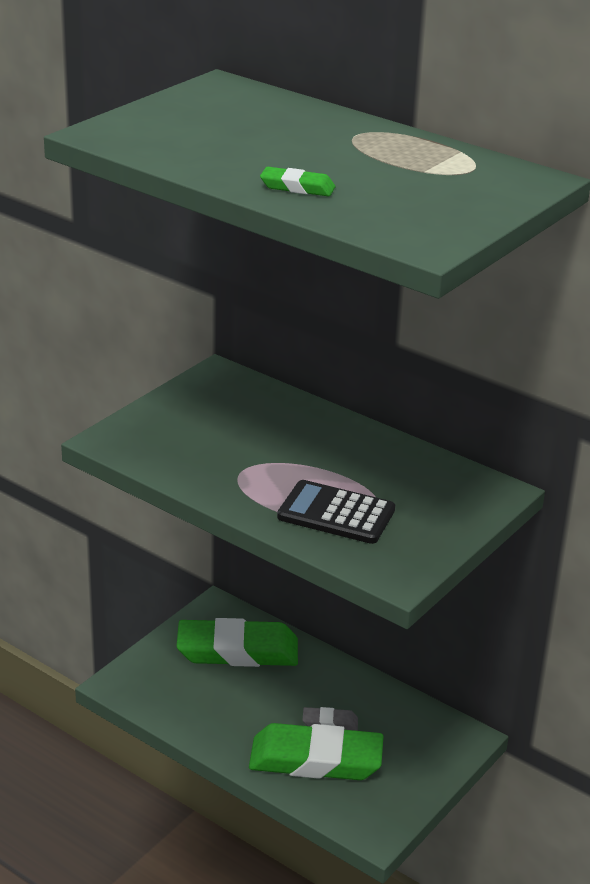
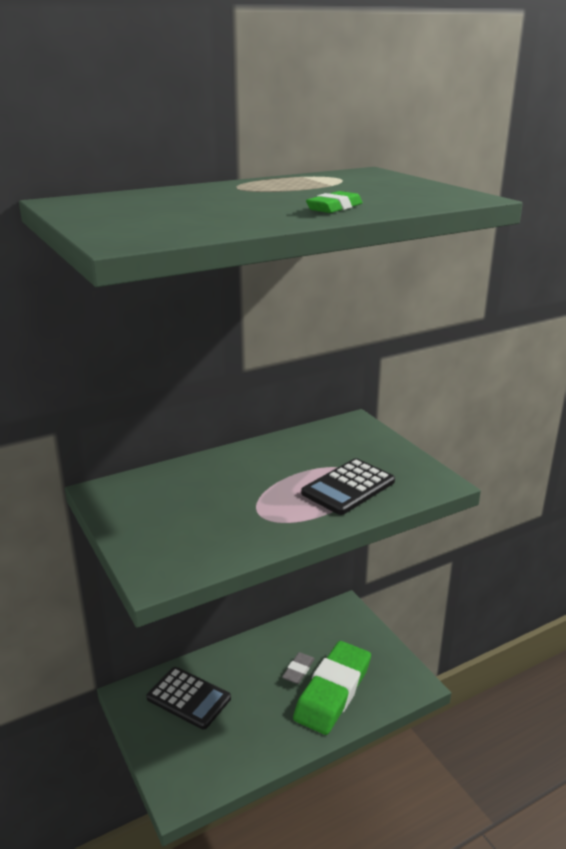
camera: 65 degrees left, 5 degrees down
(237, 651) = (188, 698): green eraser -> black calculator

